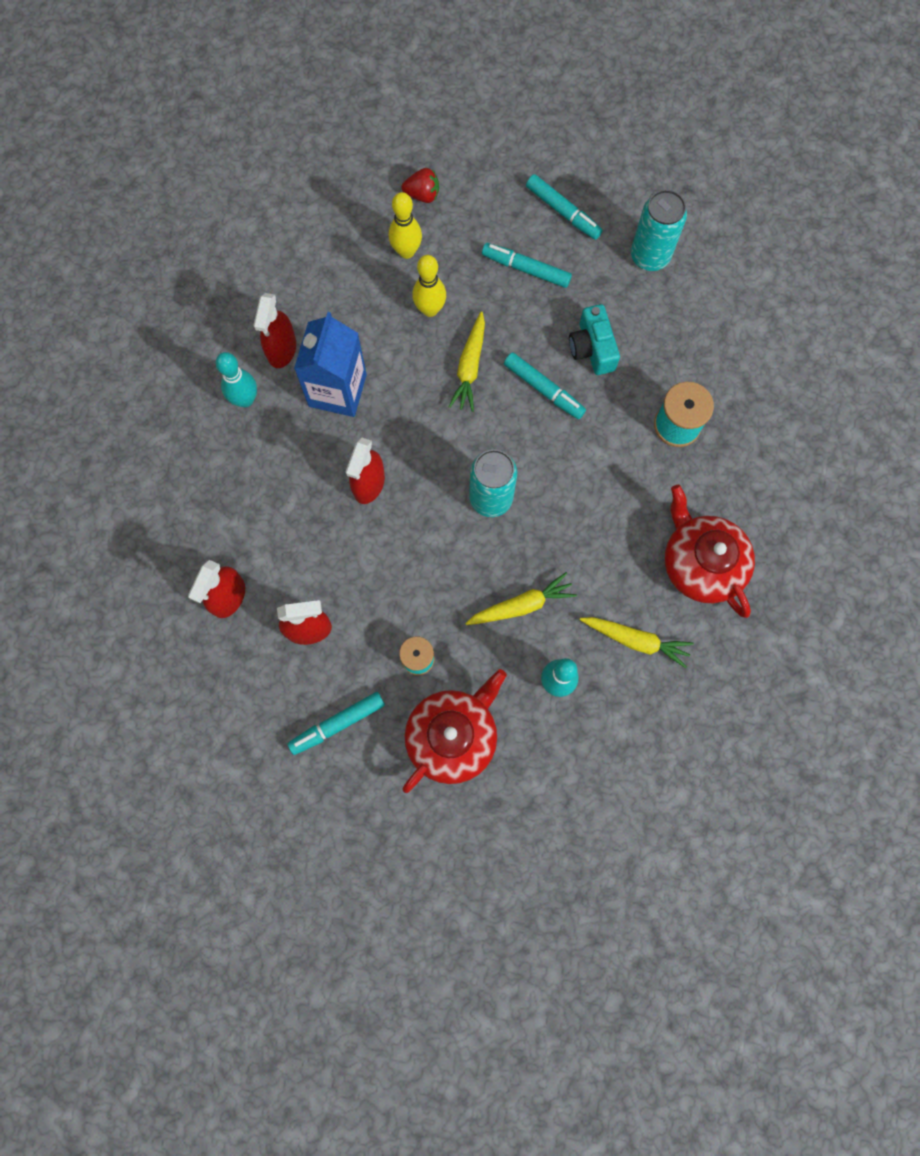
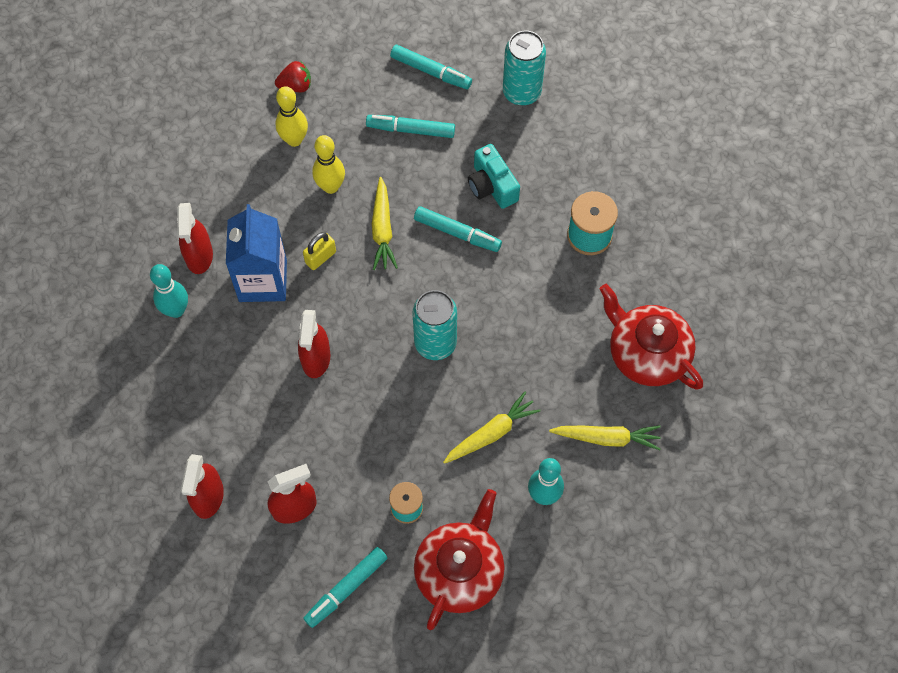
camera: 15 degrees left, 10 degrees down
(400, 380) = (320, 257): none -> yellow padlock

